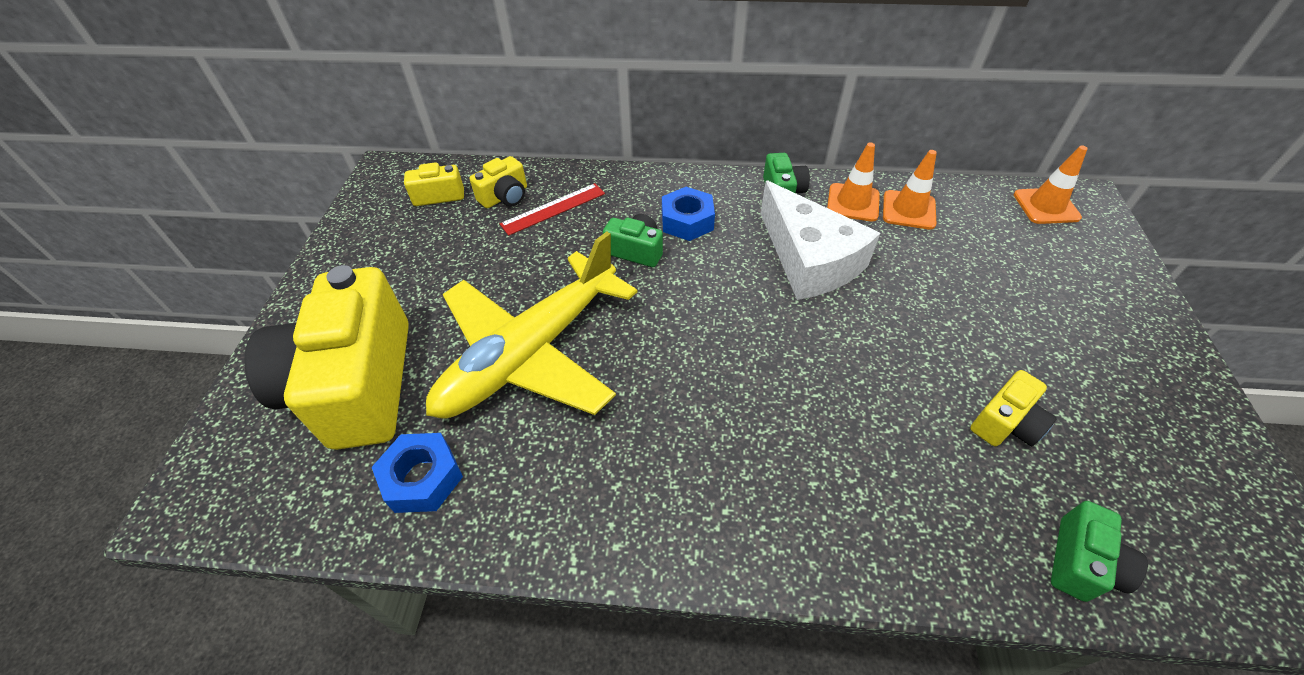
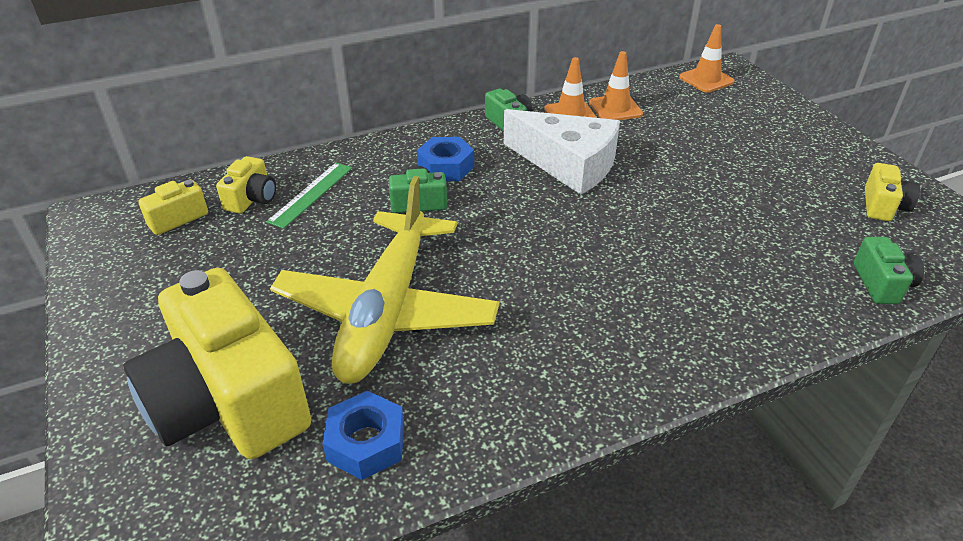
camera: 30 degrees left, 10 degrees down
(553, 208) = (311, 194): red ruler -> green ruler
(1005, 423) = (781, 222): yellow camera -> yellow camera (883, 206)

